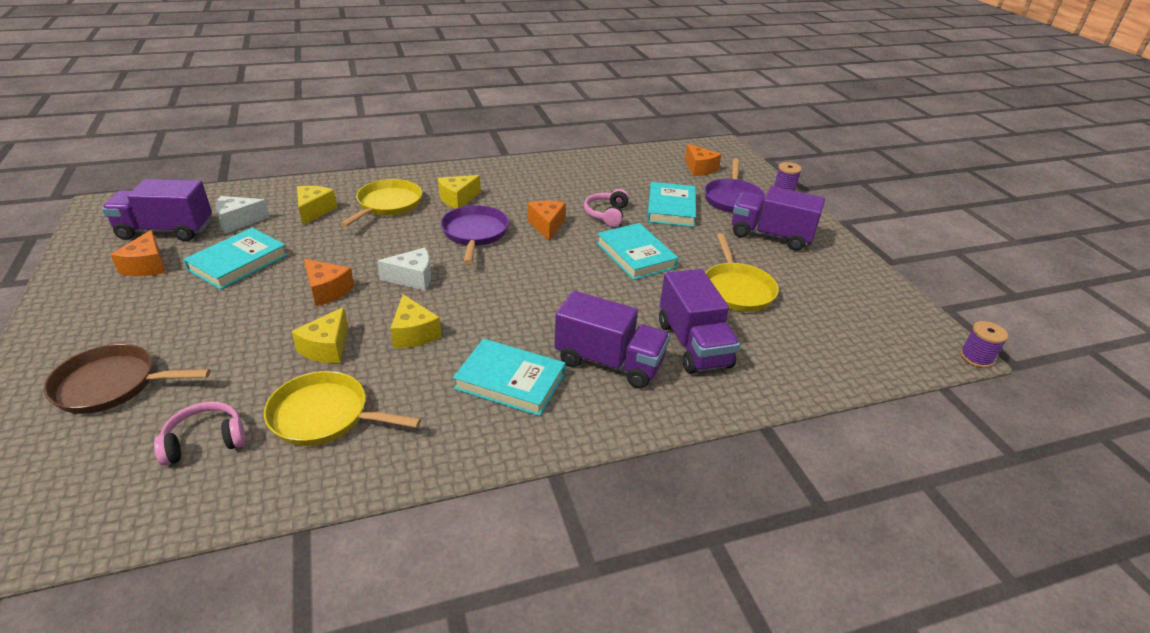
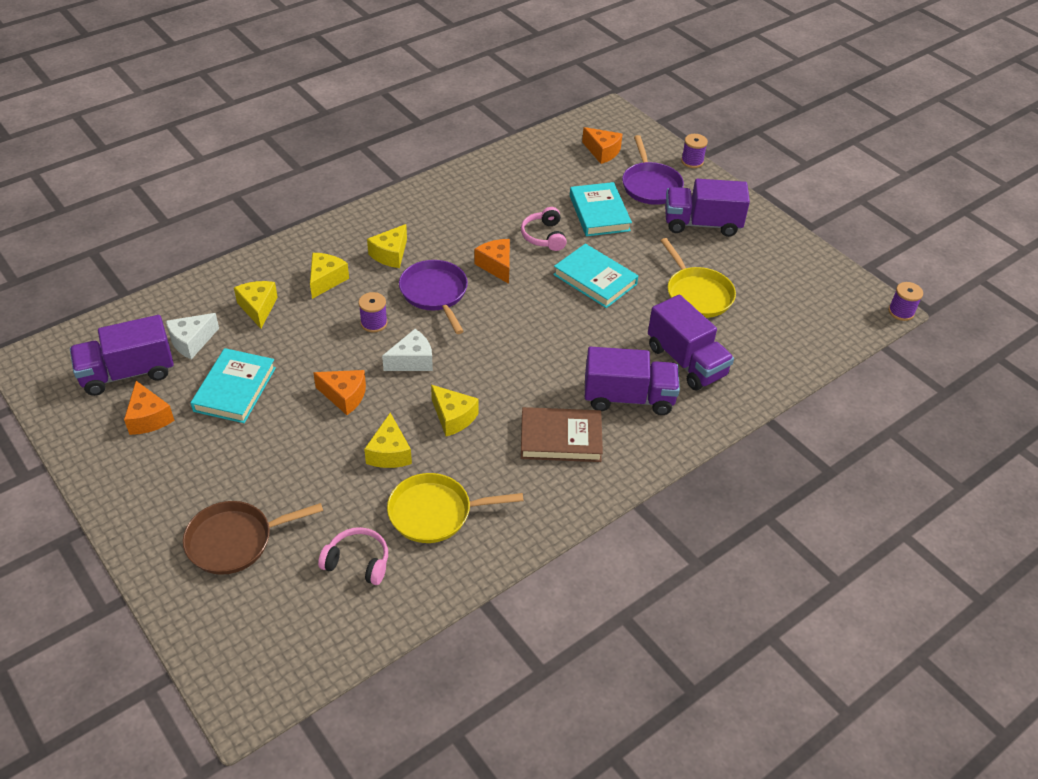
camera: 20 degrees left, 10 degrees up
(205, 441) = (357, 562): pink headphones -> pink headphones turned 60 degrees clockwise
(388, 205) = (326, 280): yellow pan -> yellow cheese
(402, 243) = (374, 323): none -> purple spool
(510, 381) = (561, 438): turquoise book -> brown book

